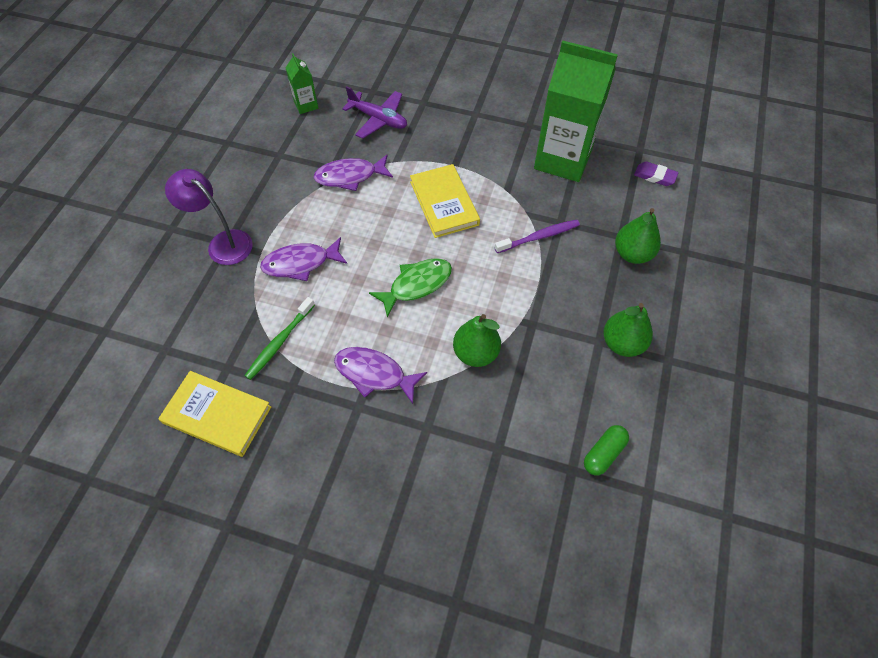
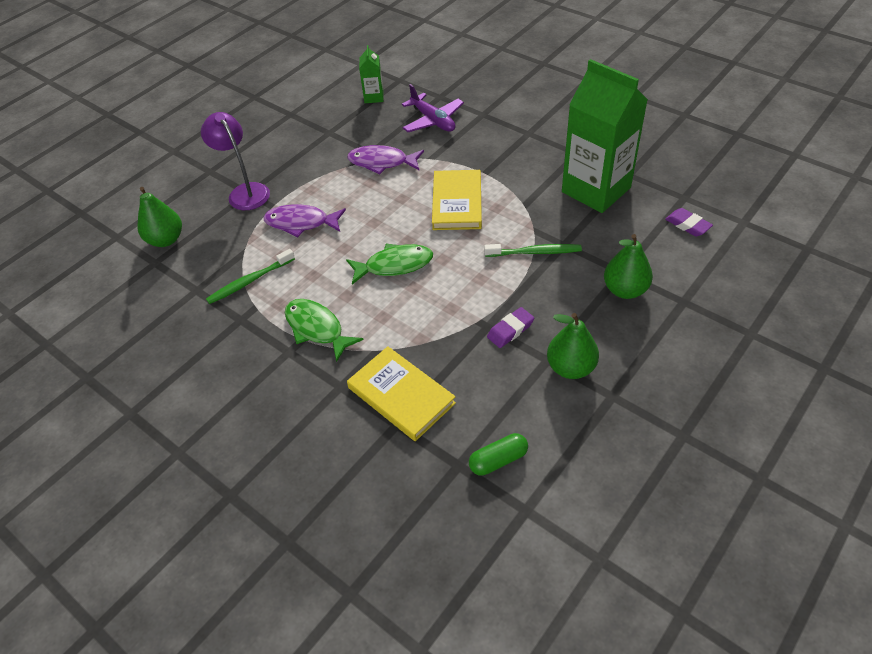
camera: 25 degrees right, 10 degrees down
(217, 415) = (169, 324): yellow book -> yellow book (401, 395)
(374, 374) = (317, 329): purple fish -> green fish
(475, 353) = (419, 337): green pear -> green pear (166, 240)
(538, 237) = (534, 252): purple toothbrush -> green toothbrush
(554, 322) = (510, 330): none -> purple eraser

